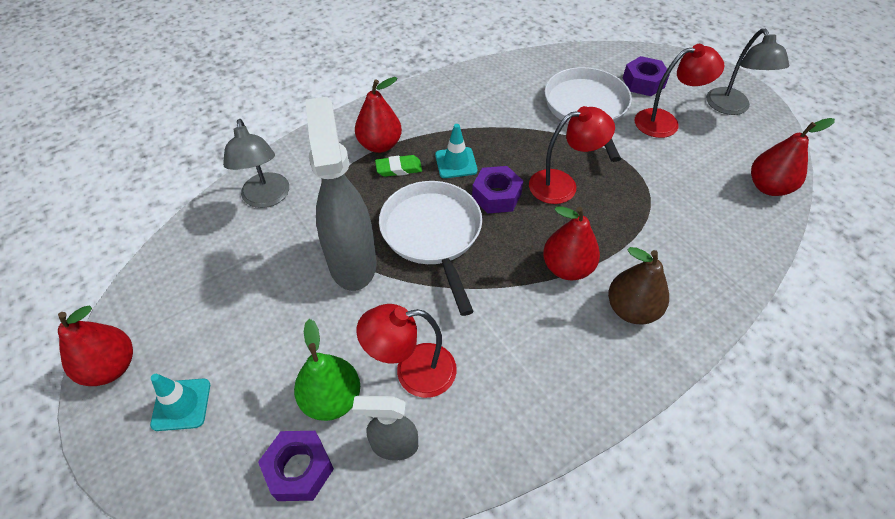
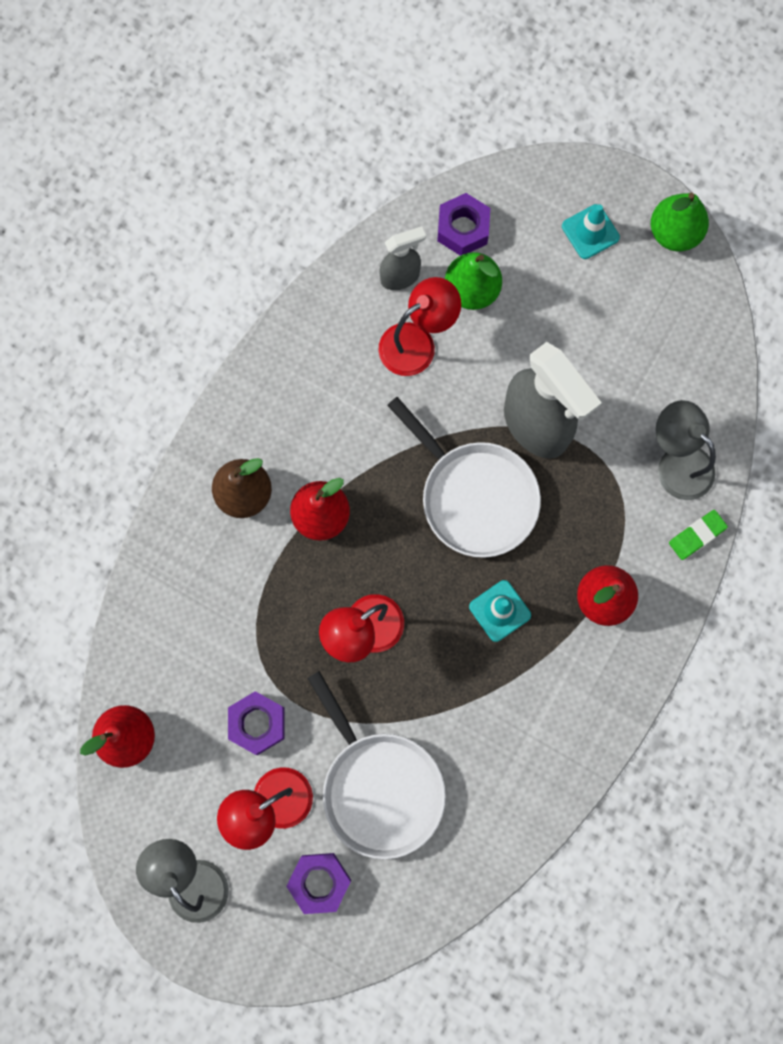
camera: 155 degrees right, 25 degrees up
(111, 367) = (674, 233): red pear -> green pear
(399, 168) = (560, 571): green eraser -> green eraser (696, 535)
(496, 196) = (431, 580): purple nut -> purple nut (257, 723)

